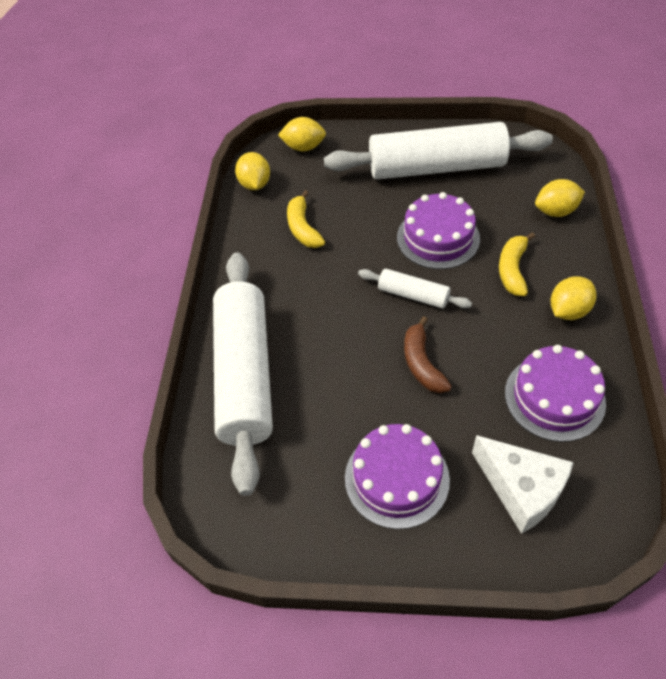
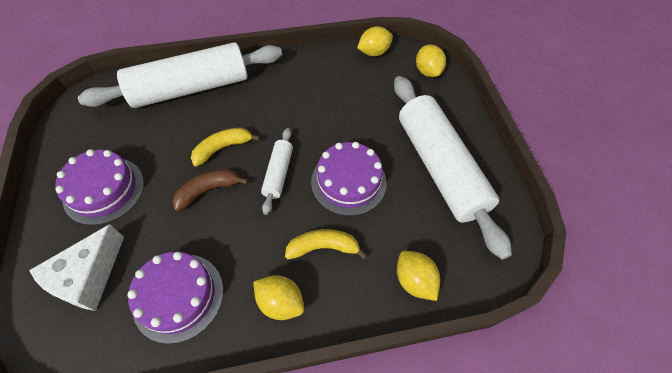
camera: 70 degrees right, 5 degrees up
(303, 228) = (335, 90): yellow banana -> yellow banana (222, 148)

